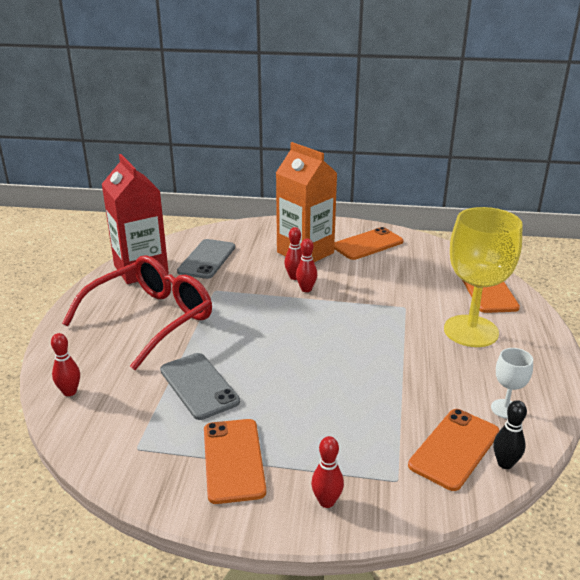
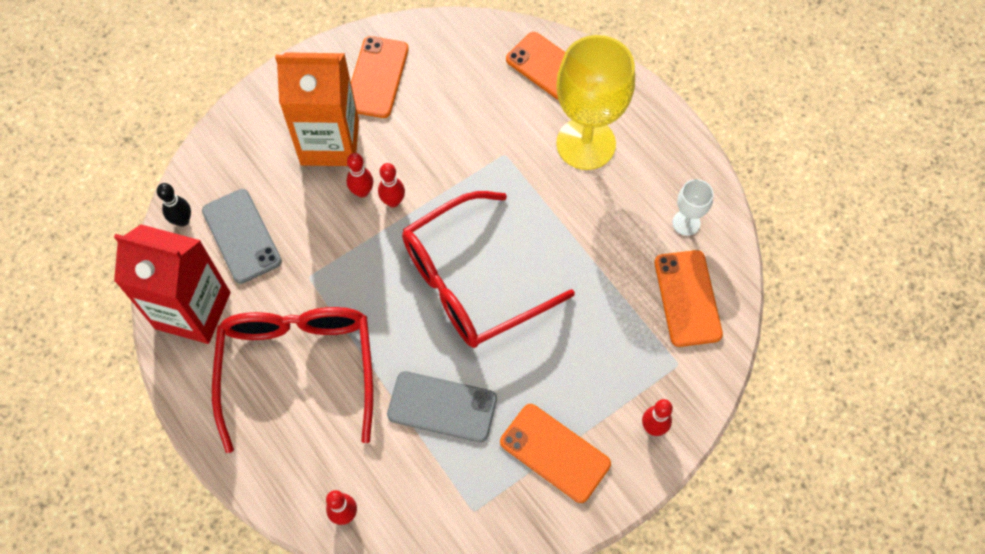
camera: 45 degrees left, 35 degrees up
(302, 345) = (471, 282): none -> red glasses
(505, 463) = (729, 283): black bowling pin -> black bowling pin (182, 220)

